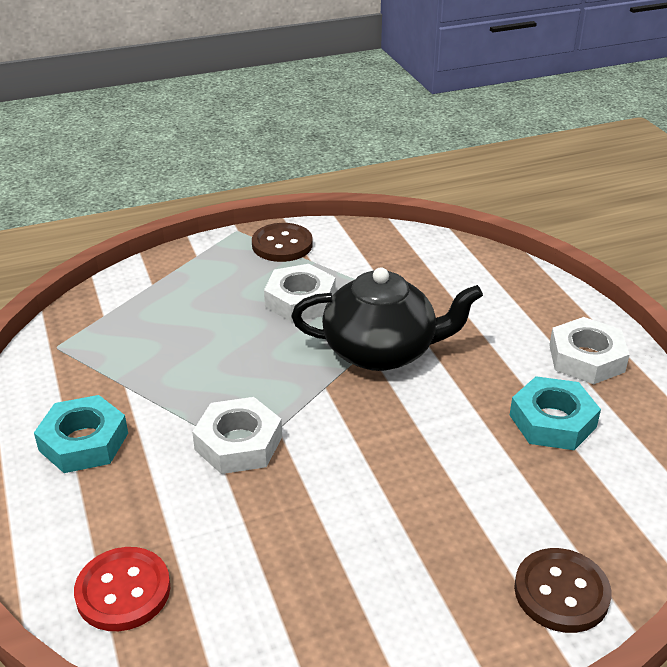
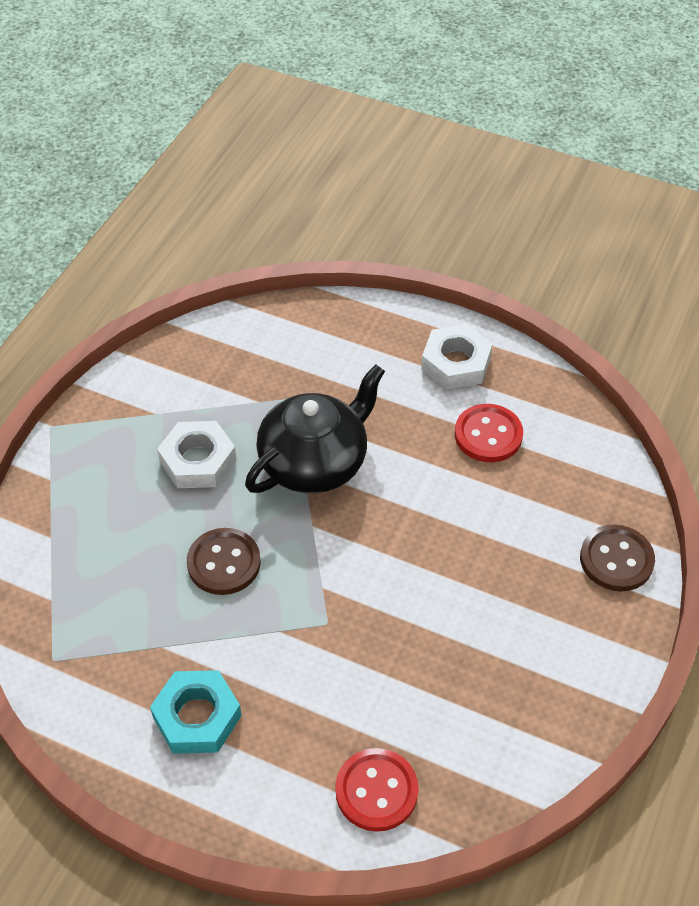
camera: 45 degrees left, 15 degrees up
(238, 443) = (310, 621): white nut -> none
(282, 245) = (111, 414): brown button -> brown button (224, 563)
(552, 421) = (488, 435): turquoise nut -> red button

